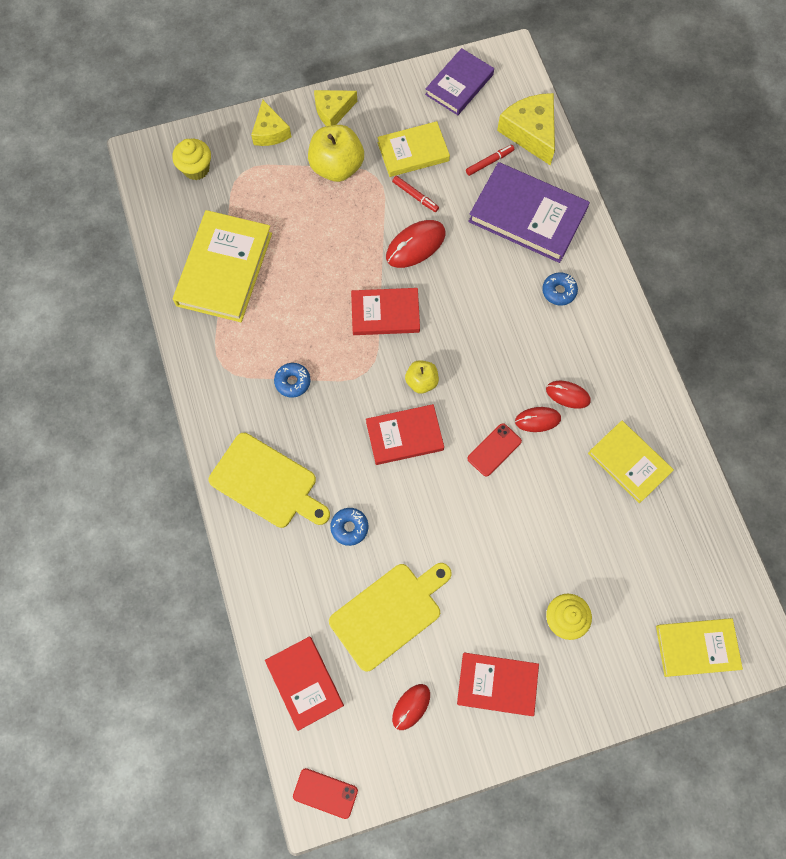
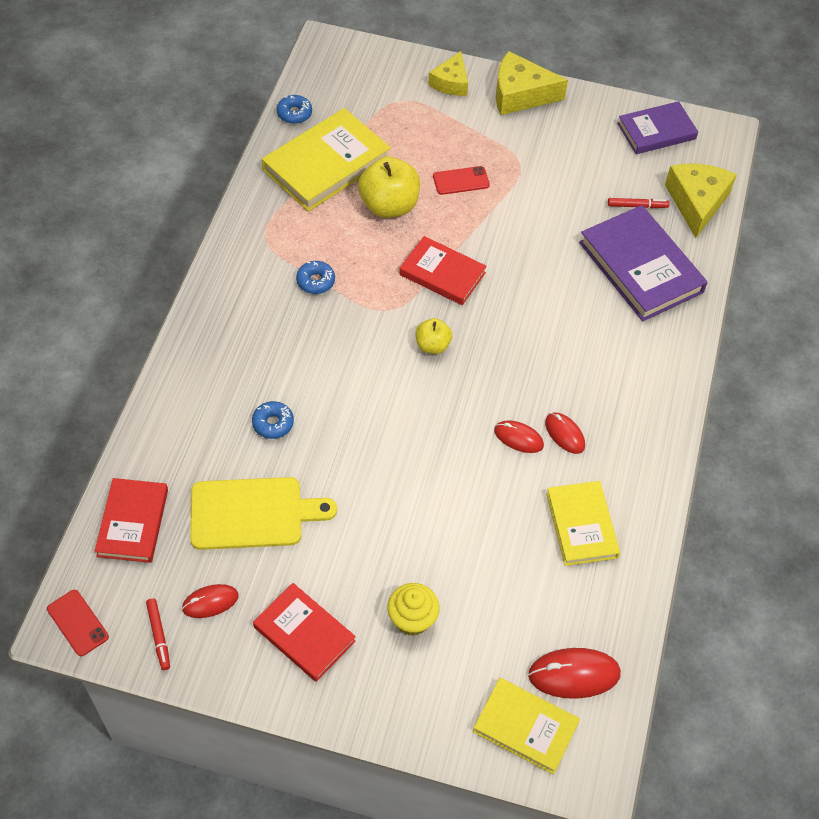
camera: 30 degrees right, 15 degrees down
(196, 169) = (363, 78): yellow cupcake -> none
(267, 482) = (230, 346): yellow cutting board -> none
(333, 111) = (520, 94): yellow cheese -> yellow cheese, size x1.53
(337, 167) = (489, 138): yellow apple -> yellow apple (389, 205)
(404, 436) = (382, 380): red book -> none
(413, 152) = (570, 162): yellow book -> none
(415, 196) = (544, 197): red marker -> red marker (159, 636)
(415, 245) = (513, 235): red mouse -> red mouse (574, 674)
(494, 450) = (457, 439): red phone -> red phone (461, 181)
(559, 291) = (623, 344): blue donut -> blue donut (294, 113)

